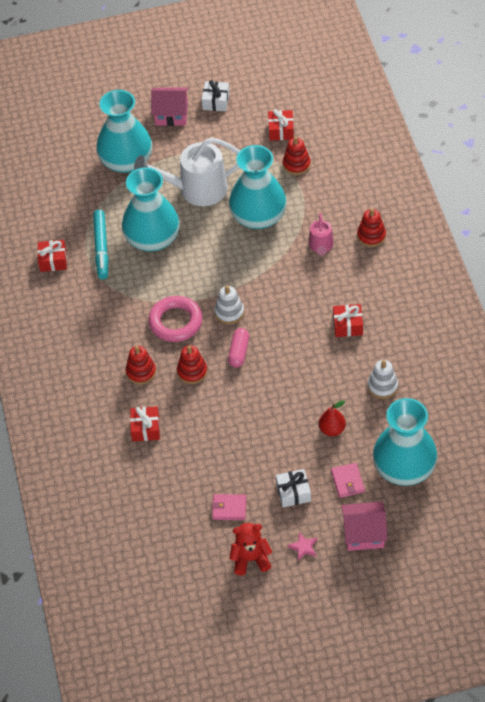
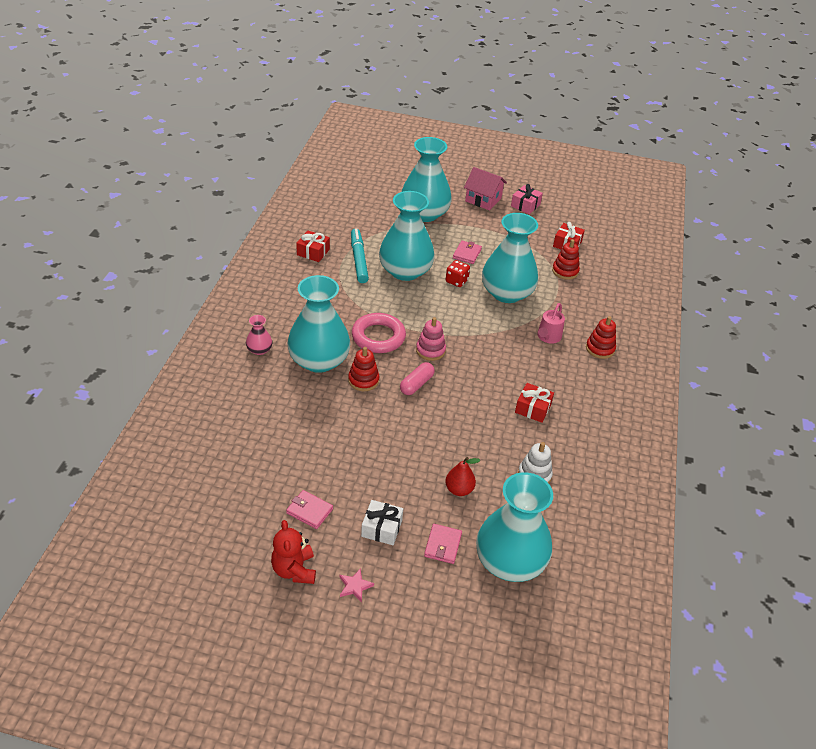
camera: 20 degrees right, 10 degrees down
(82, 388) = (259, 350): none -> pink vase
(101, 248) = (358, 260): turquoise marker -> turquoise marker turned 150 degrees clockwise
(141, 372) = (319, 360): red stacking toy -> turquoise vase
(145, 428) = (287, 405): red gift -> none
(196, 189) = (467, 254): white watering can -> pink wallet
(206, 226) = (456, 281): none -> red dice
(216, 101) = (525, 205): white gift -> pink gift
(229, 312) = (430, 350): white stacking toy -> pink stacking toy
(250, 559) = (294, 570): red teddy bear -> red teddy bear turned 120 degrees counterclockwise
(364, 533) = (426, 605): pink house -> none

